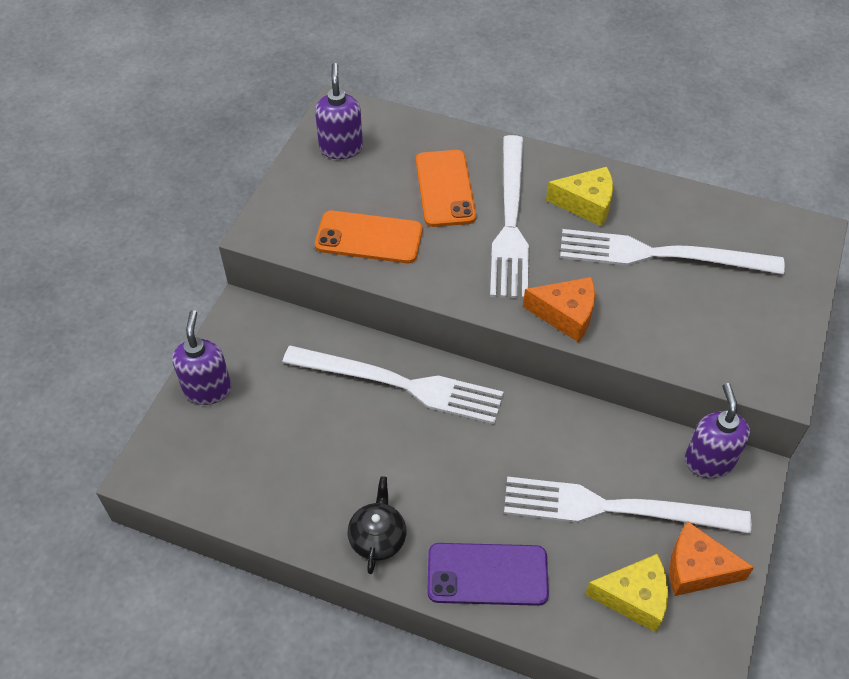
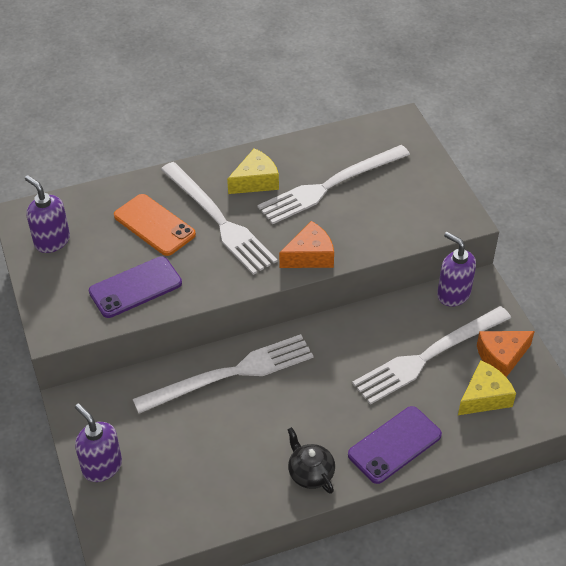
camera: 40 degrees left, 5 degrees down
(369, 238) = (135, 287): orange phone -> purple phone

